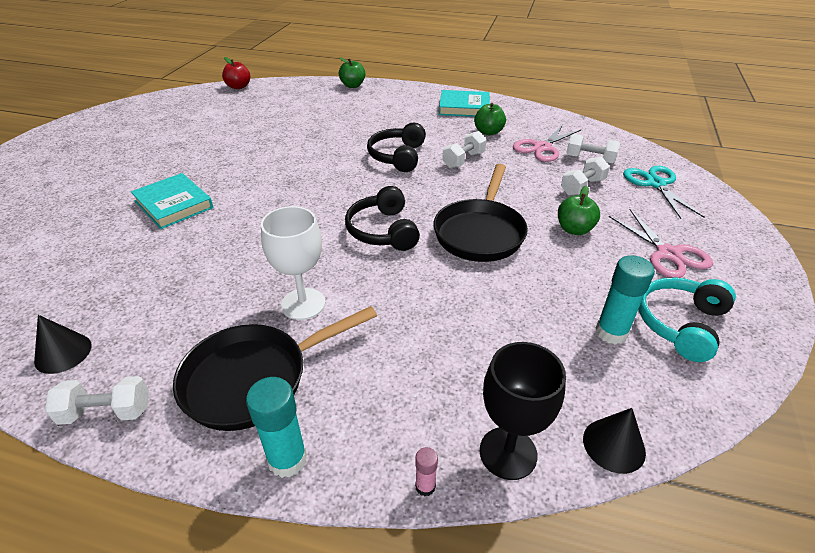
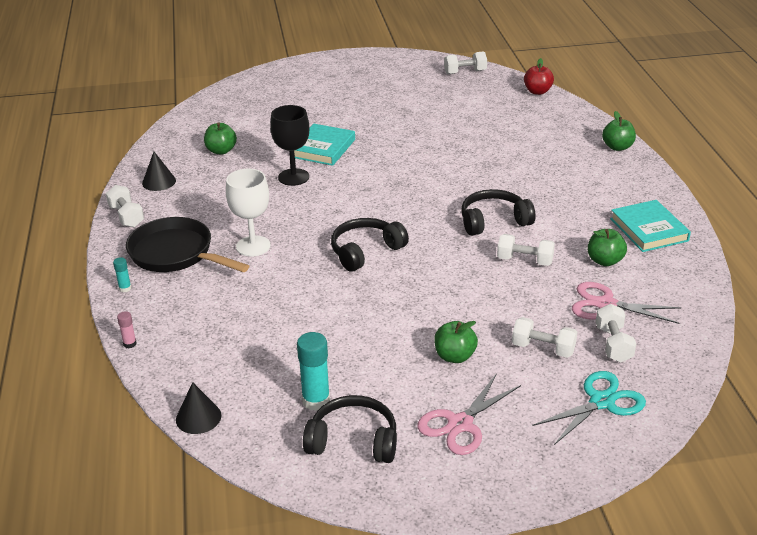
camera: 65 degrees right, 5 degrees down
(72, 276) = (221, 151): none -> green apple
(161, 102) = (465, 72): none -> white dumbbell
(287, 459) = (125, 288): turquoise glue stick -> turquoise glue stick, size x0.50
(480, 232) = (404, 302): black pan -> none
(508, 453) = (169, 371): black goblet -> black goblet (293, 177)
(680, 324) = (353, 441): turquoise headphones -> black headphones

